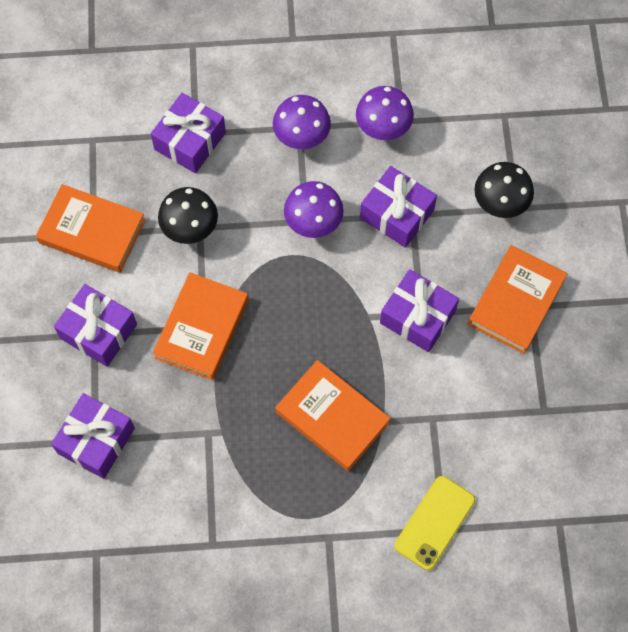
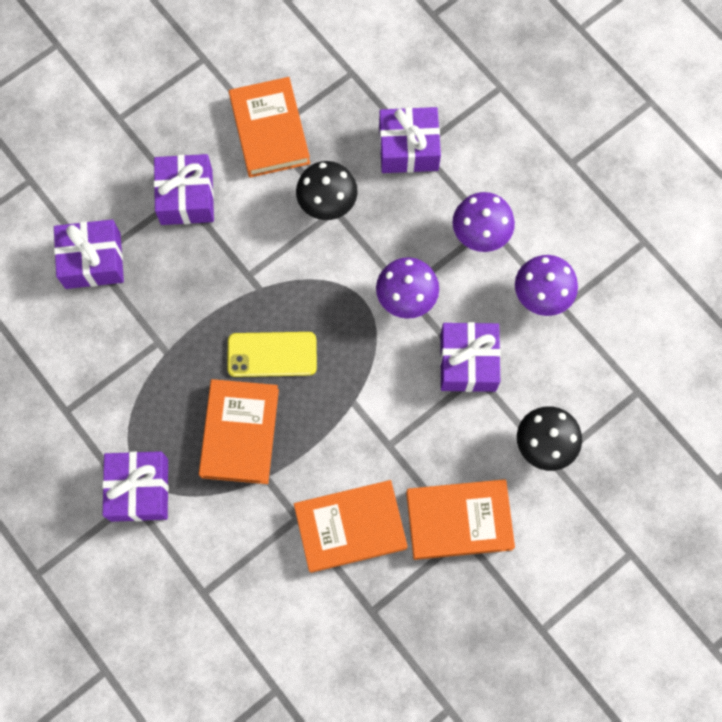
camera: 55 degrees right, 5 degrees up
(201, 328) = (245, 274): orange book -> orange book (350, 527)
(417, 317) = (382, 444): purple gift -> purple gift (139, 489)
(434, 522) = (203, 581): yellow phone -> yellow phone (272, 354)

